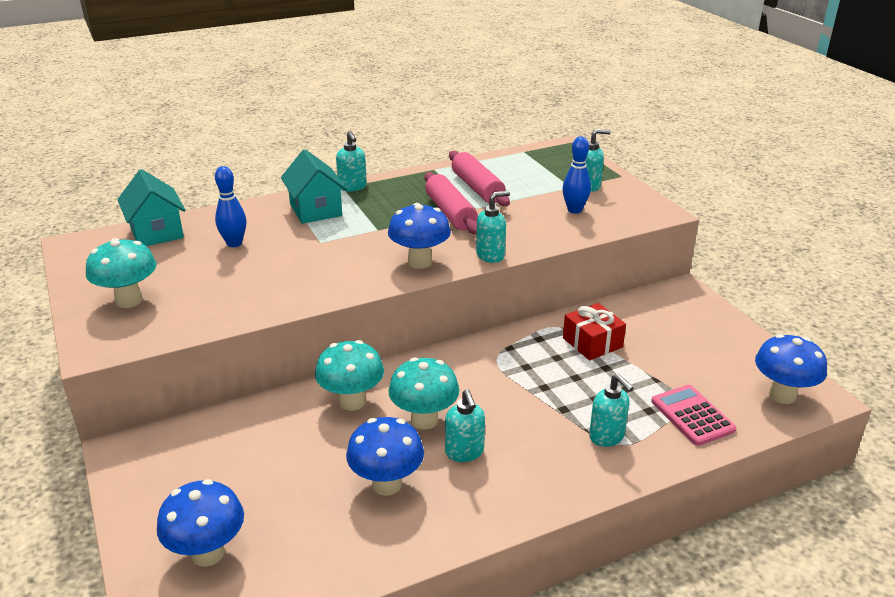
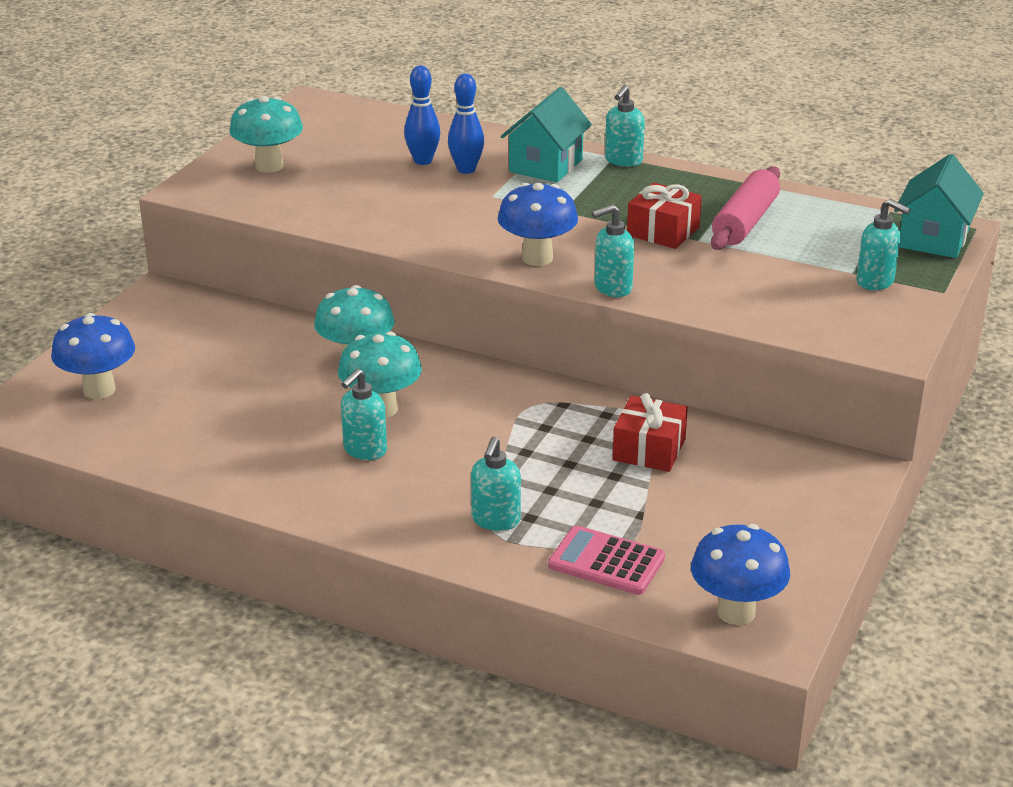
camera: 50 degrees right, 0 degrees up
(156, 232) = (384, 121): turquoise house -> turquoise house (933, 239)
(386, 484) = (272, 430): blue mushroom -> none
(450, 213) = (663, 231): pink rolling pin -> red gift
(491, 255) = (612, 288): turquoise soap dispenser -> turquoise soap dispenser turned 135 degrees clockwise
(574, 210) = (798, 295): blue bowling pin -> blue bowling pin (466, 169)
(692, 415) = (606, 562): pink calculator -> pink calculator turned 90 degrees counterclockwise

